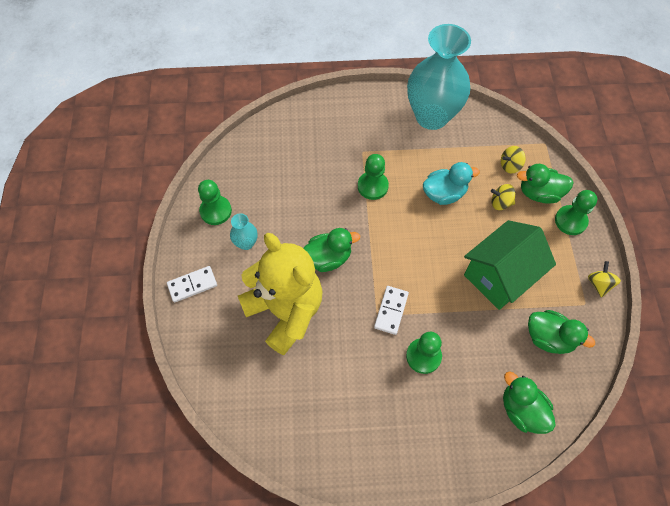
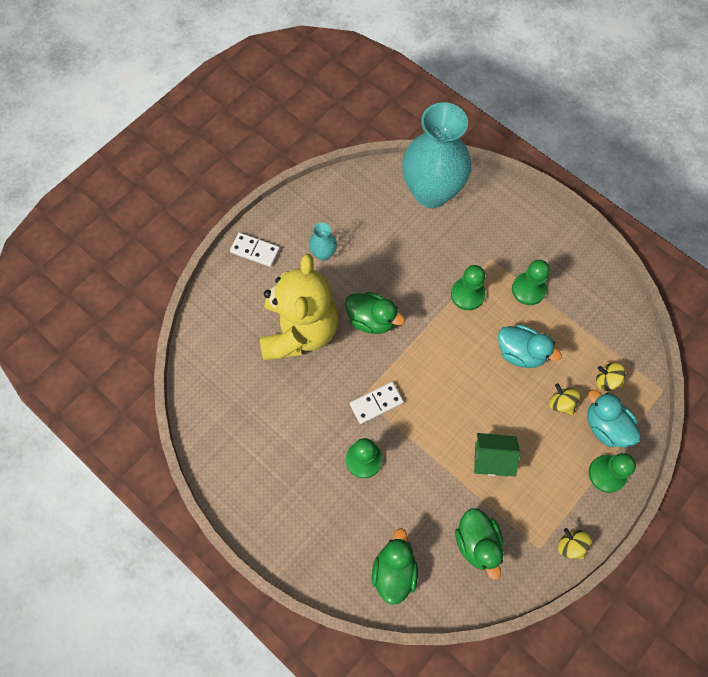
camera: 45 degrees right, 5 degrees up
(216, 211) = (326, 208): green pawn -> green pawn (528, 289)
(431, 116) = (583, 279): turquoise vase -> turquoise vase (431, 192)
(499, 276) = (491, 459): green house -> green house, size x0.58
(539, 193) = (605, 426): green duck -> turquoise duck
(599, 284) = (570, 545): yellow spinning top -> yellow spinning top turned 90 degrees counterclockwise

